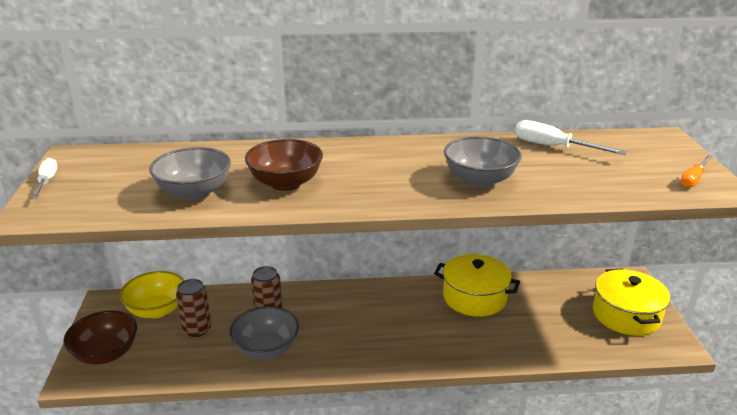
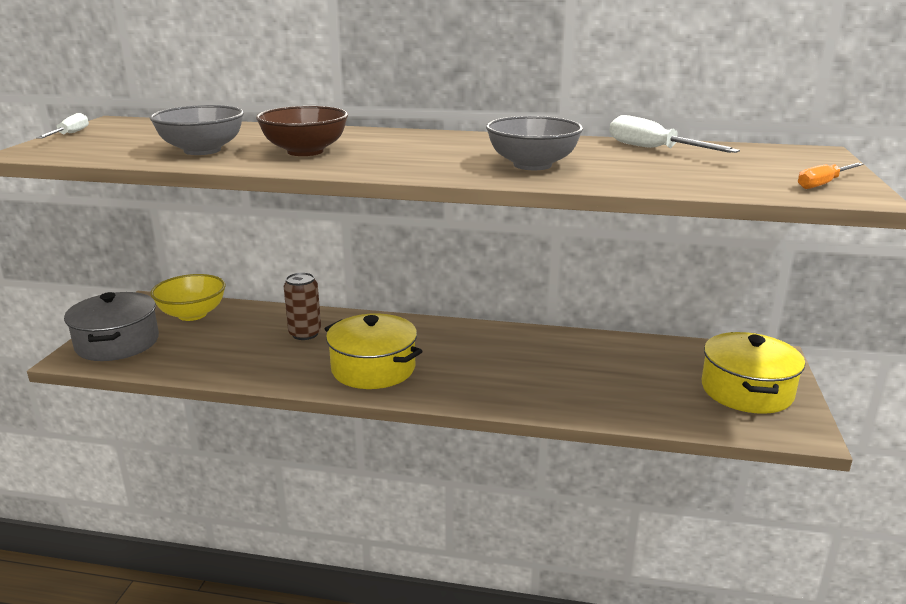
camera: 15 degrees right, 5 degrees down
(106, 354) = (117, 343): brown bowl -> grey pot
(197, 329) = (222, 335): brown can -> none
(266, 349) = (283, 362): grey bowl -> none
(474, 297) = (554, 348): yellow pot -> yellow pot (373, 368)

